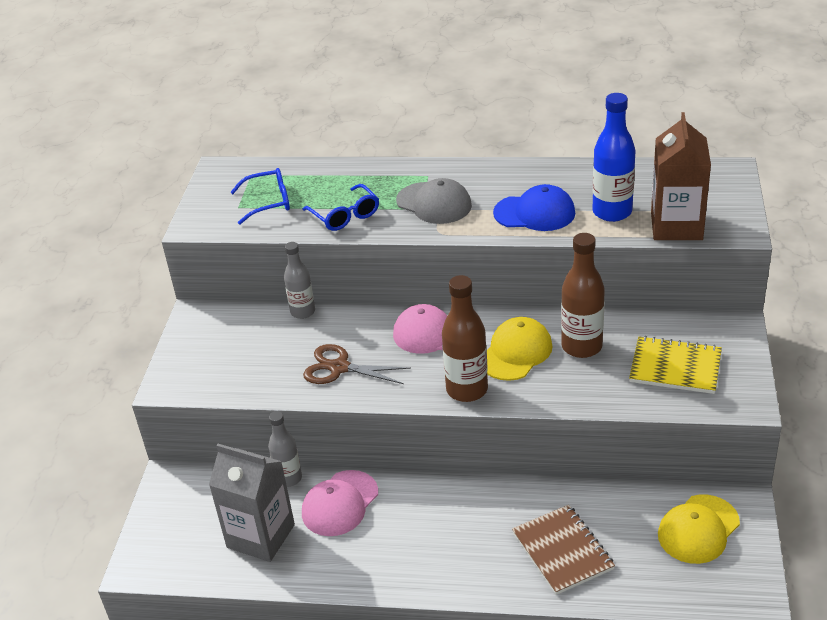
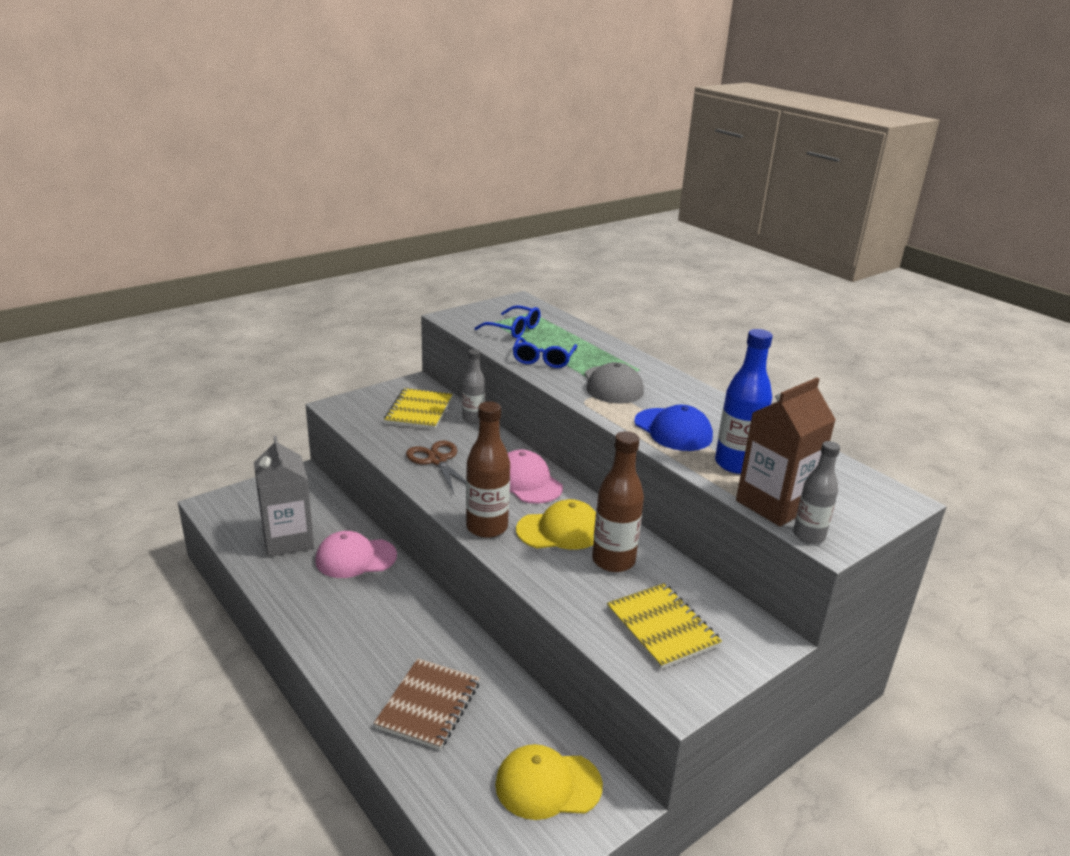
camera: 40 degrees right, 10 degrees down
(246, 337) = (419, 411): none -> yellow notebook
(289, 478) = (355, 522): grey bottle -> grey bottle (808, 536)

